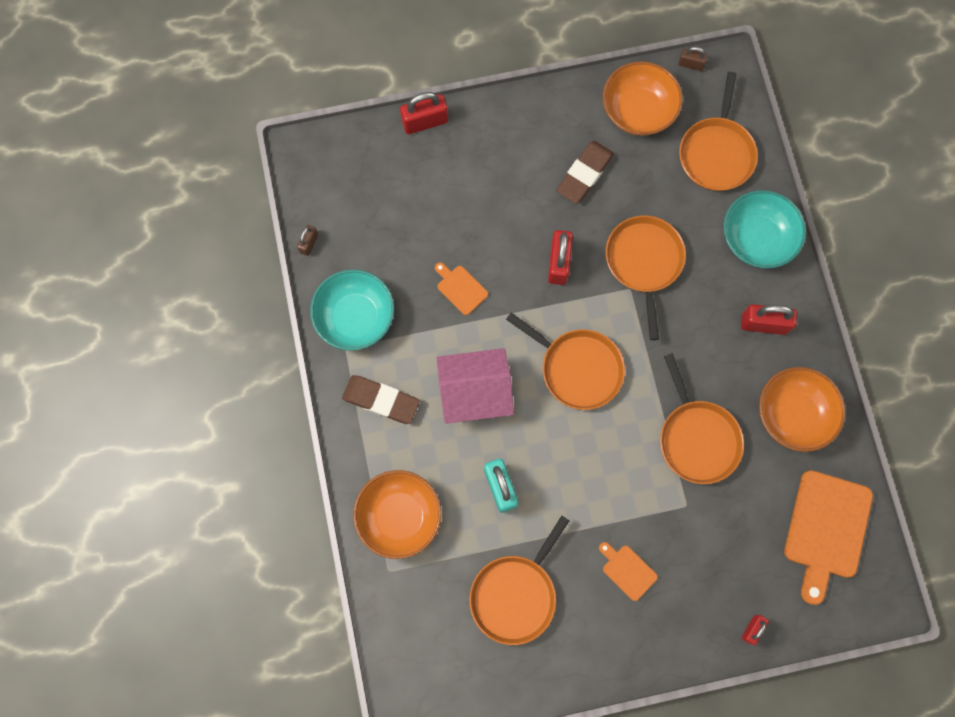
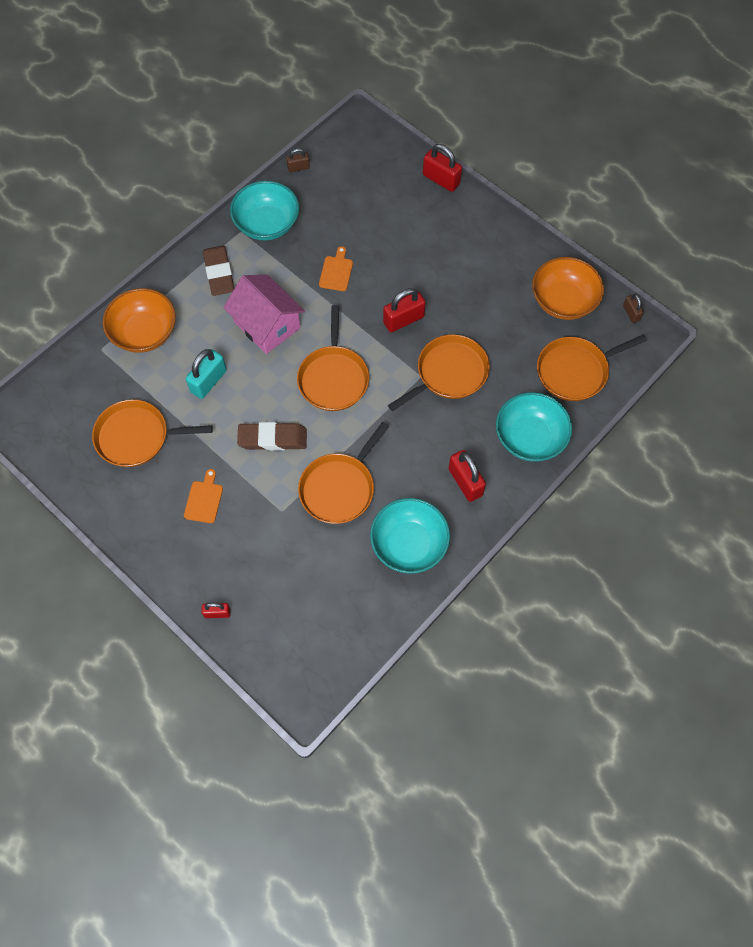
camera: 55 degrees right, 10 degrees down
(584, 174) = (485, 296): brown eraser -> brown eraser (272, 439)
(792, 414) = (409, 544): orange bowl -> turquoise bowl
(826, 530) = (333, 622): orange cutting board -> none

